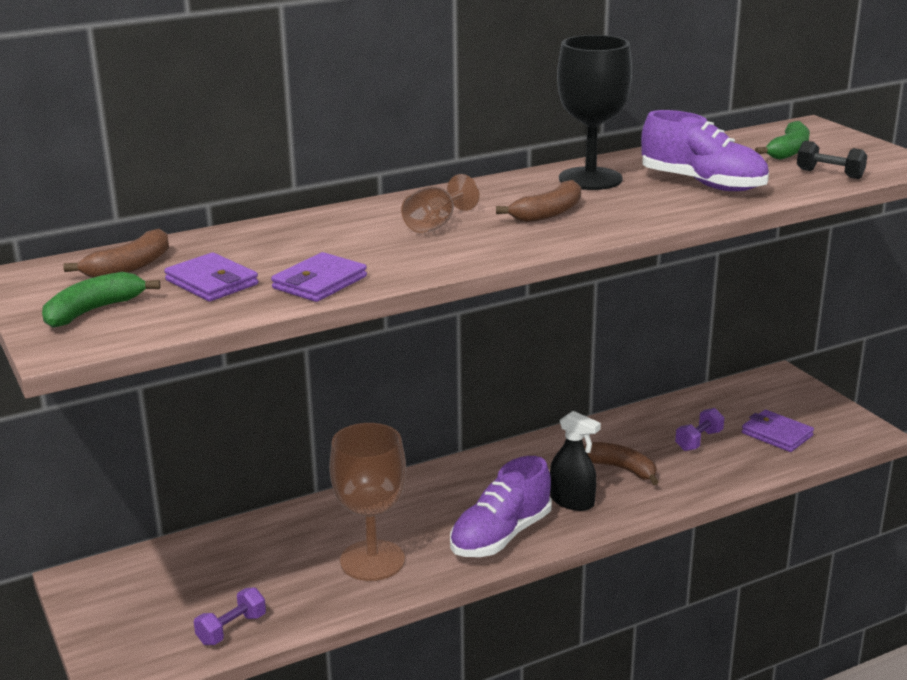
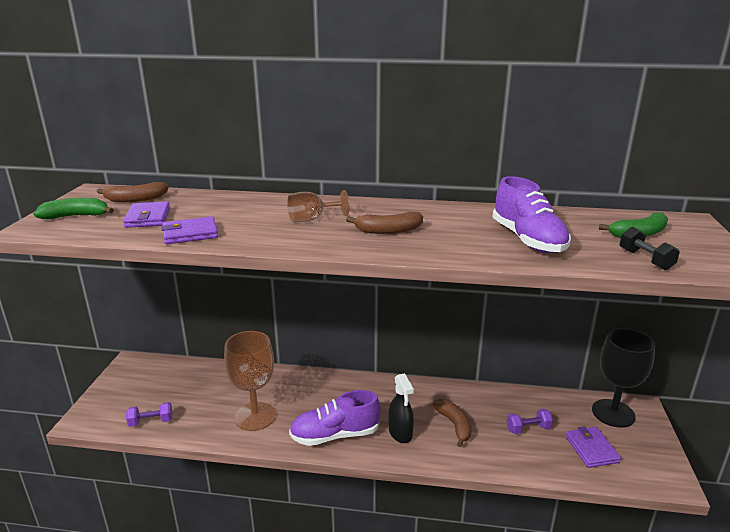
camera: 35 degrees right, 0 degrees up
(590, 179) = (456, 216): black goblet -> black goblet (613, 413)

